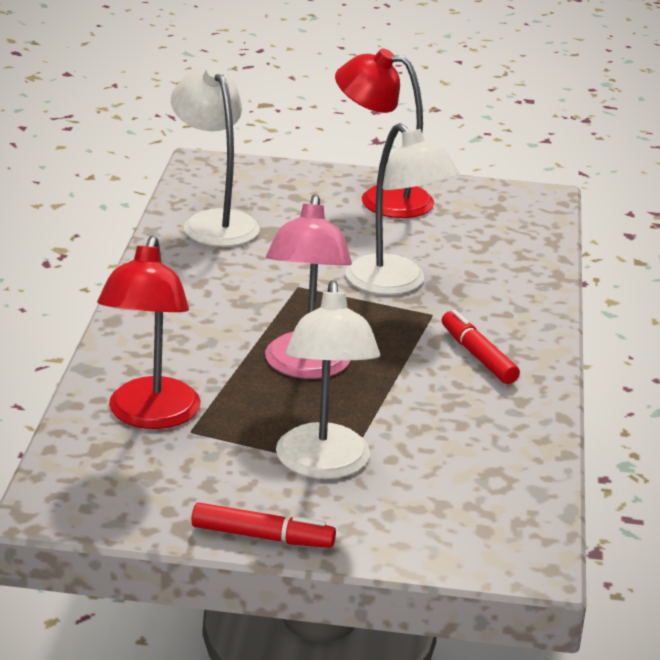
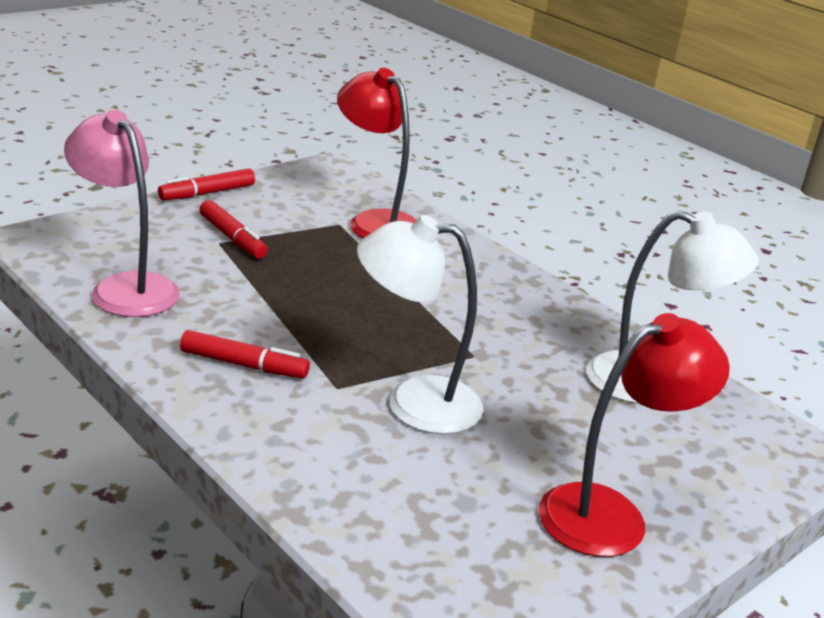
camera: 130 degrees right, 0 degrees up
(305, 367) = (348, 292): pink lamp -> pink lamp (126, 287)
(323, 465) = (232, 238): white lamp -> red marker

